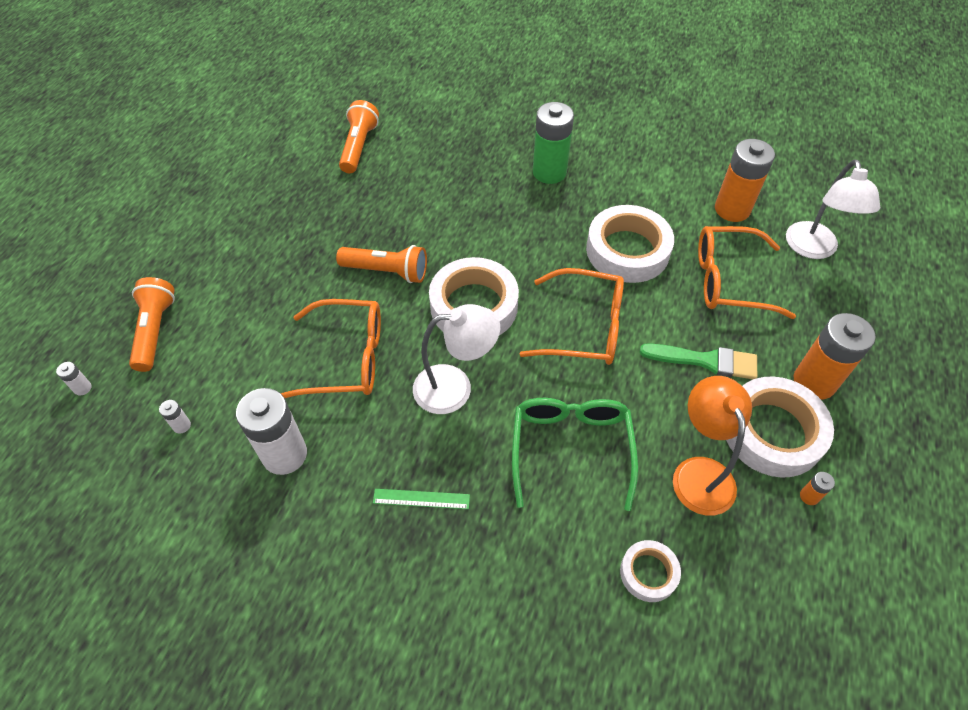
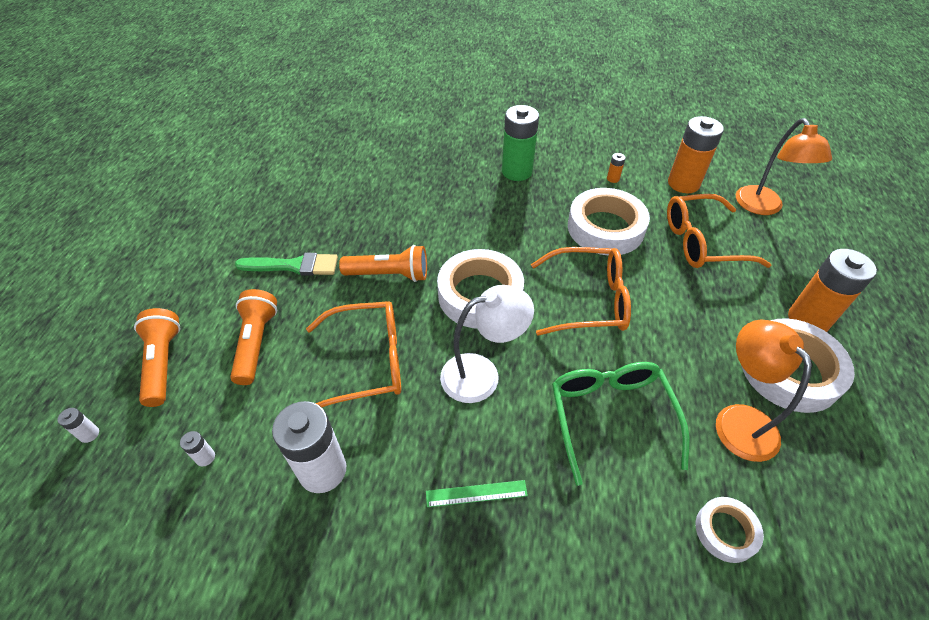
camera: 10 degrees left, 5 degrees down
(359, 146) = (338, 169): orange flashlight -> orange flashlight (256, 343)
(705, 361) = (706, 315): green brush -> green brush (293, 266)
(809, 496) = (845, 426): orange battery -> orange battery (613, 179)
(813, 249) = (763, 207): white lamp -> orange lamp

